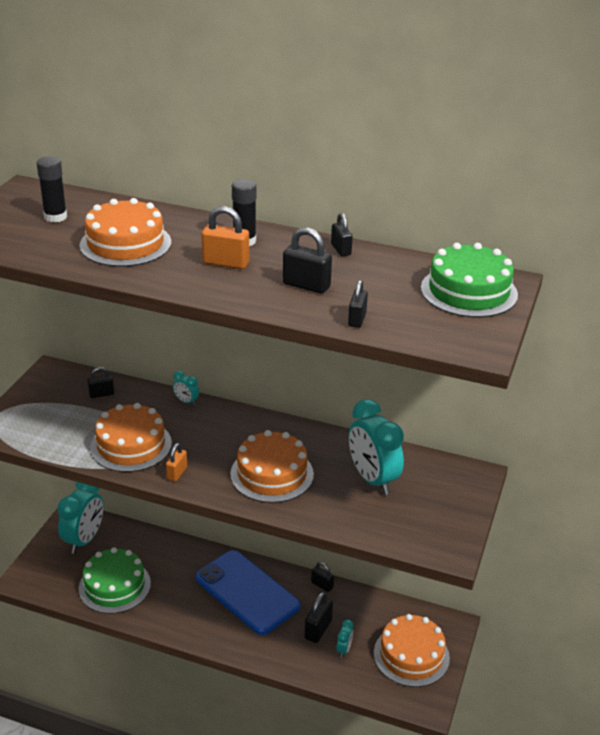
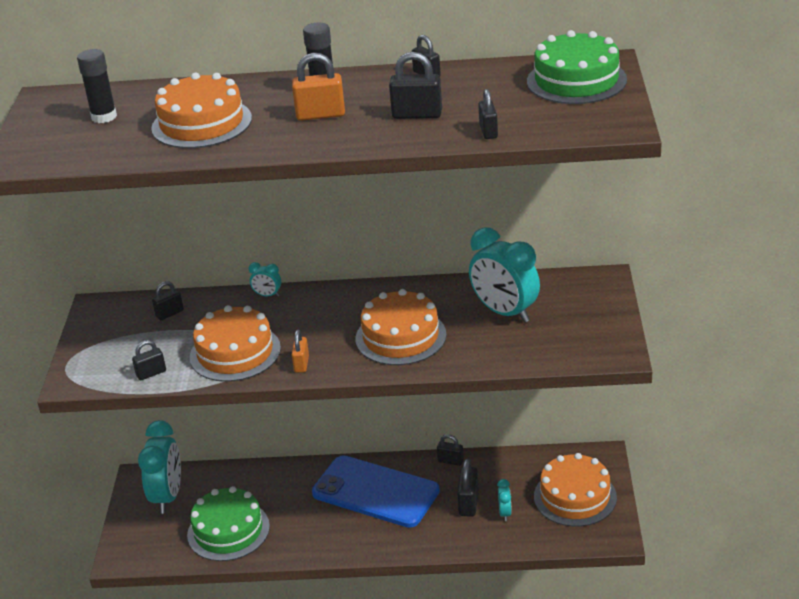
camera: 15 degrees left, 0 degrees up
(56, 443) = (151, 373): none -> black padlock

